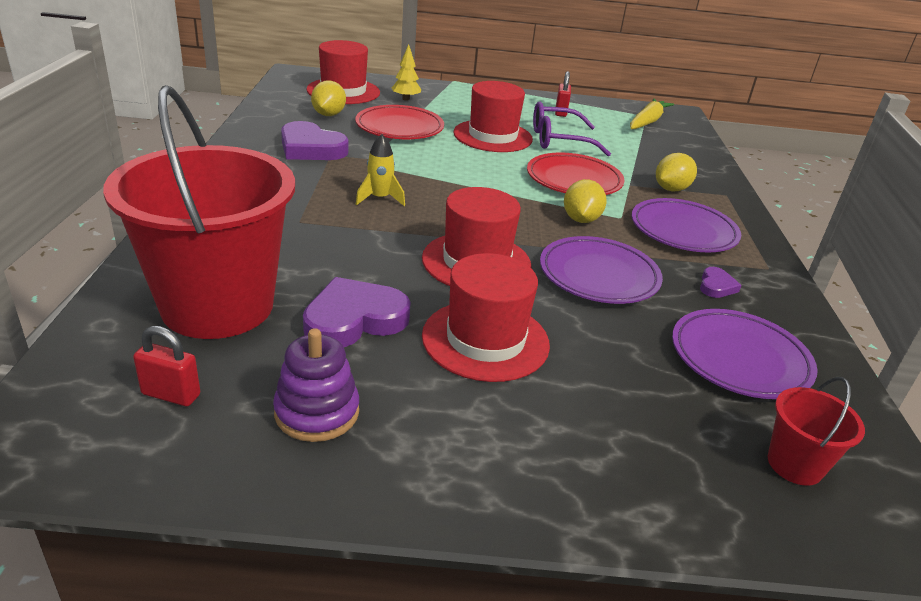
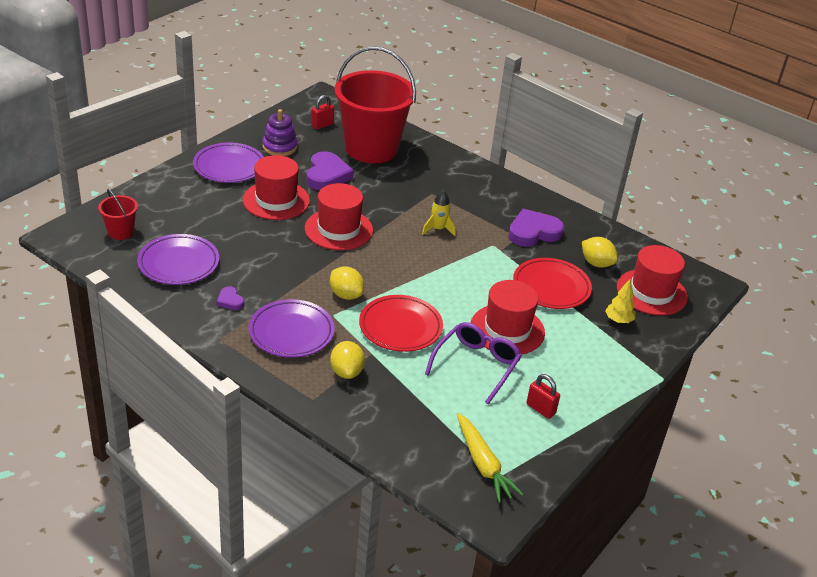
camera: 125 degrees right, 5 degrees up
(598, 276) = (285, 263): purple plate -> purple plate (229, 167)

